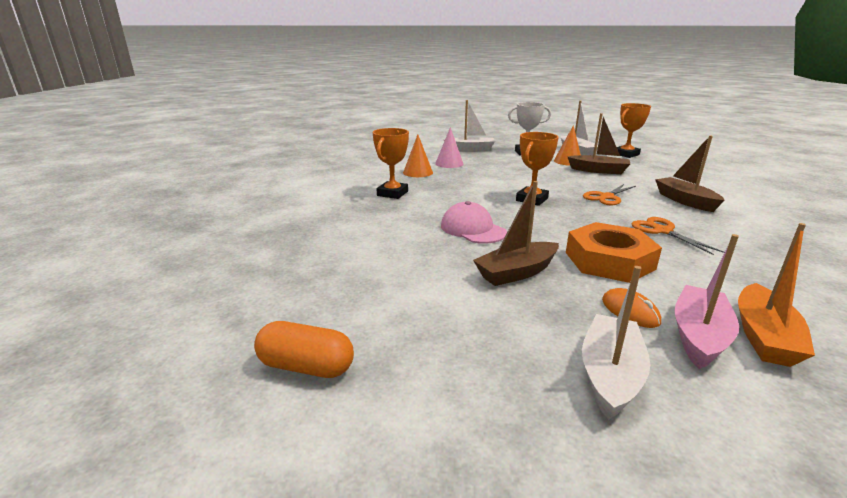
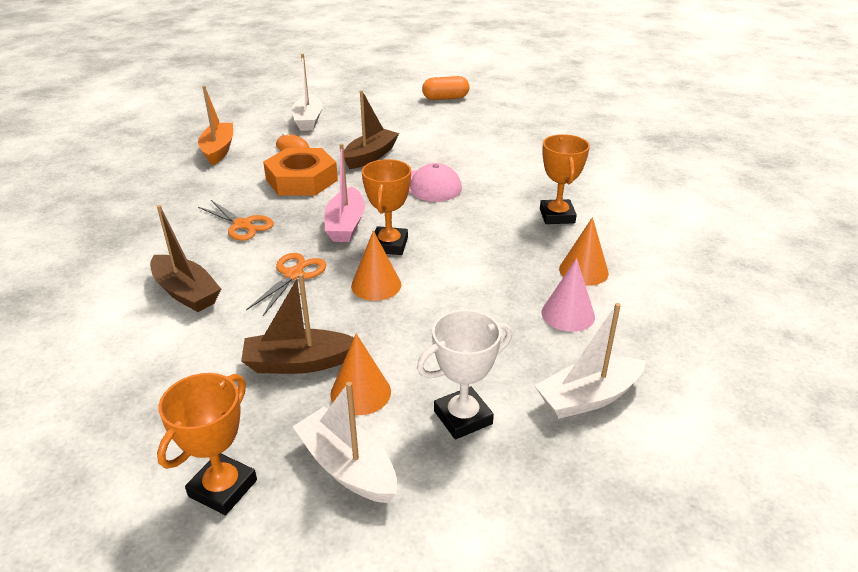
camera: 155 degrees right, 10 degrees up
(549, 185) = (376, 285): none -> orange cone
(699, 336) = (256, 143): pink boat -> pink boat (345, 225)

